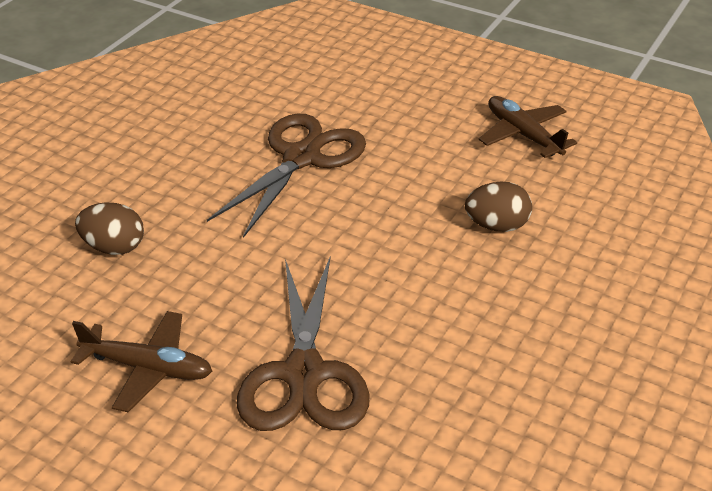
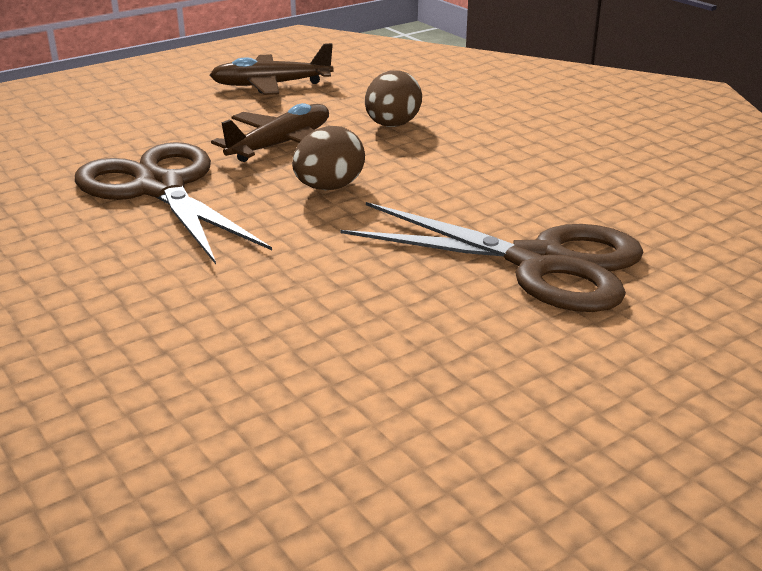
camera: 65 degrees left, 10 degrees down
(114, 247) = (181, 351): brown egg -> brown egg (329, 188)
(148, 368) = (460, 365): brown plane -> brown plane (281, 145)

